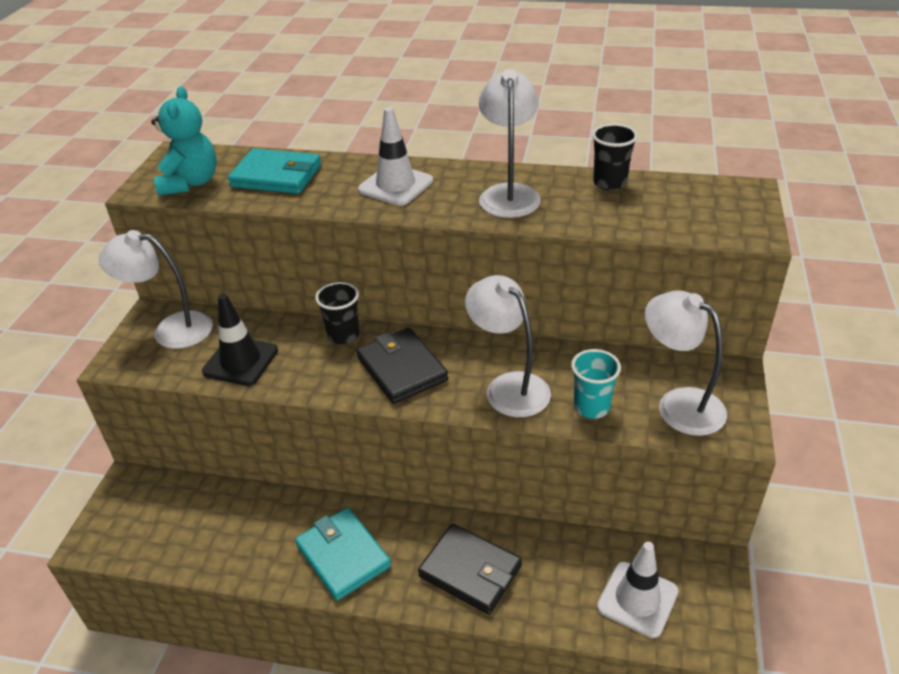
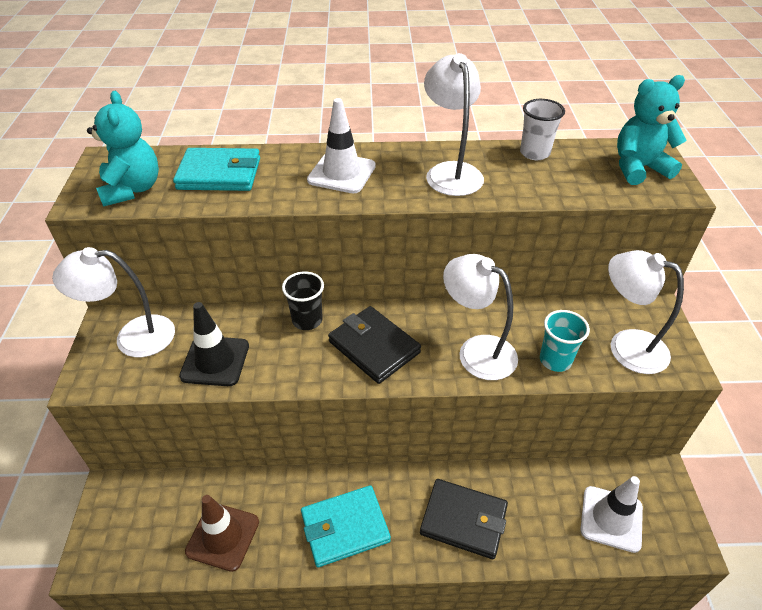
camera: 15 degrees left, 5 degrees up
(220, 542) = (223, 536): none -> brown traffic cone
(343, 556) = (345, 527): turquoise wallet -> turquoise wallet turned 60 degrees counterclockwise
(609, 183) = (534, 153): black cup -> white cup
(720, 208) = (638, 168): none -> turquoise teddy bear

